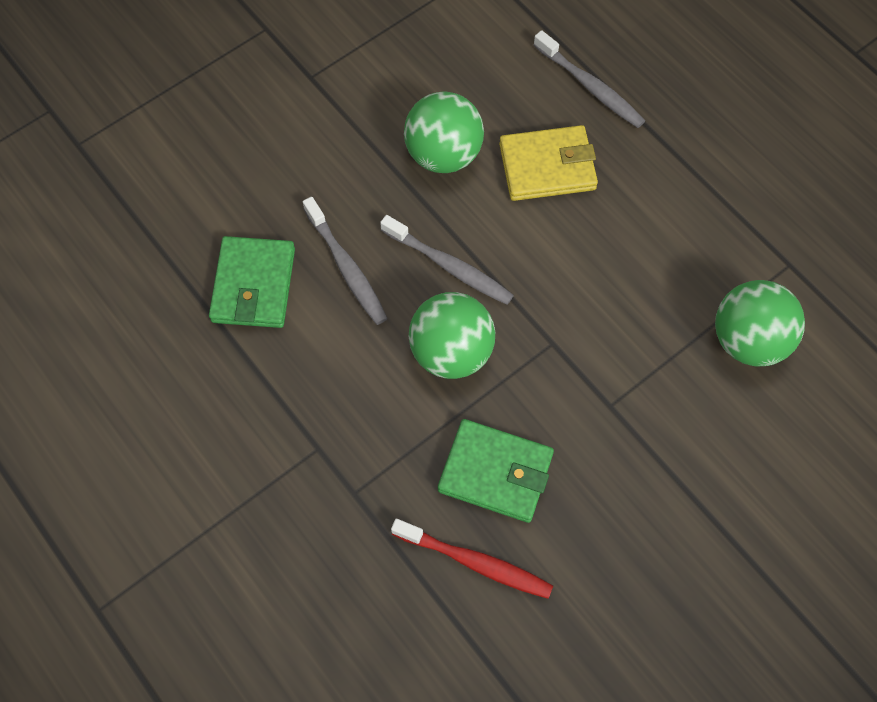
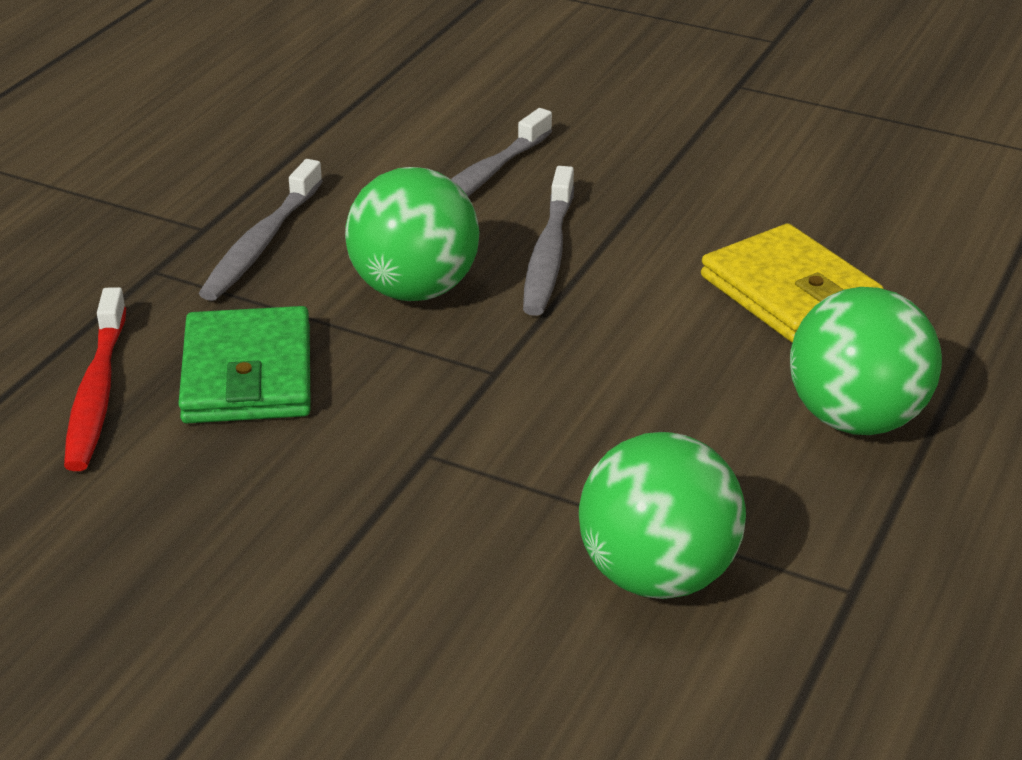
camera: 65 degrees right, 30 degrees down
(253, 285) = (403, 127): green wallet -> none
(443, 154) = (721, 204): green ball -> green ball (856, 419)
(590, 87) = (972, 295): grey toothbrush -> grey toothbrush (261, 243)

